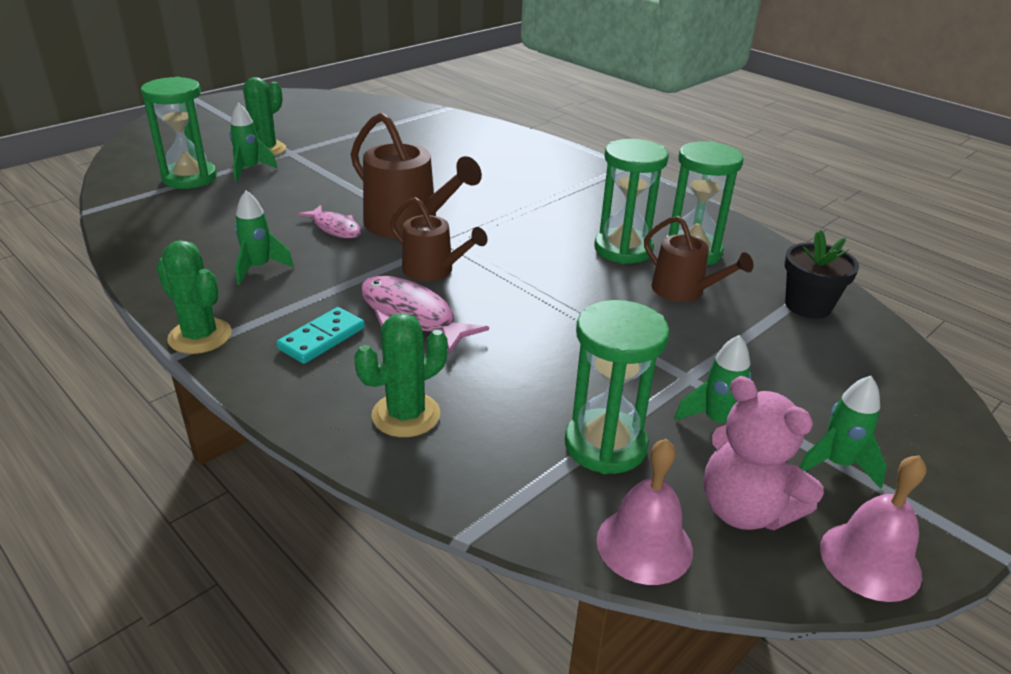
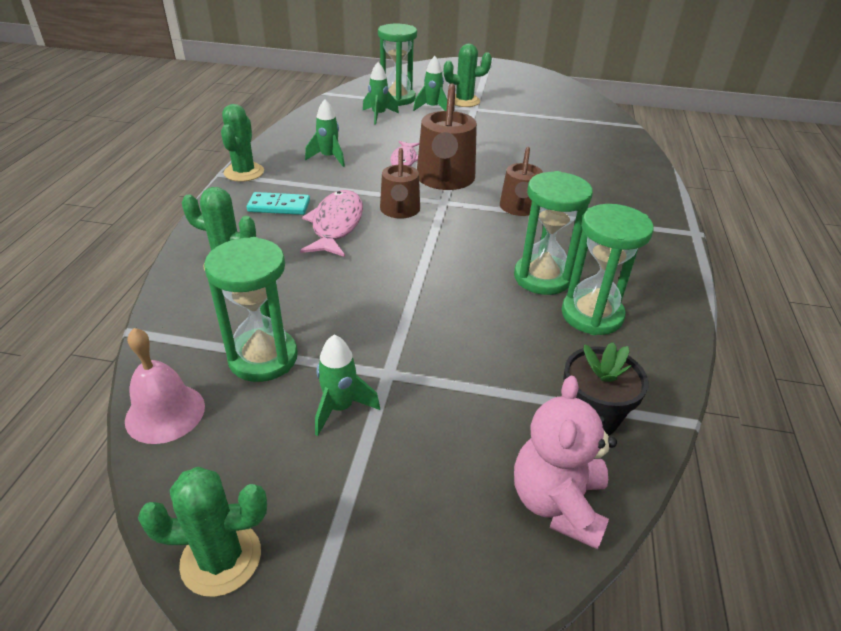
camera: 55 degrees right, 5 degrees up
(683, 291) = (518, 330): brown watering can -> brown watering can (519, 208)
(745, 509) = (238, 457): pink teddy bear -> pink teddy bear (557, 503)
(836, 464) = (341, 503): green rocket -> green rocket (378, 115)
(870, 560) = (221, 558): pink bell -> green cactus

